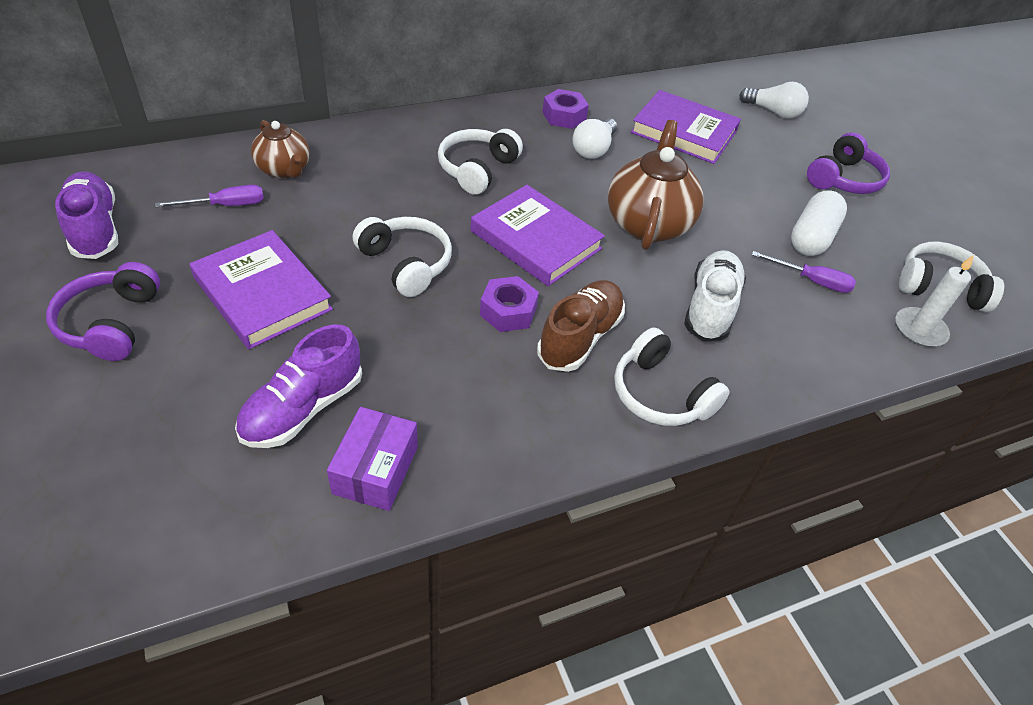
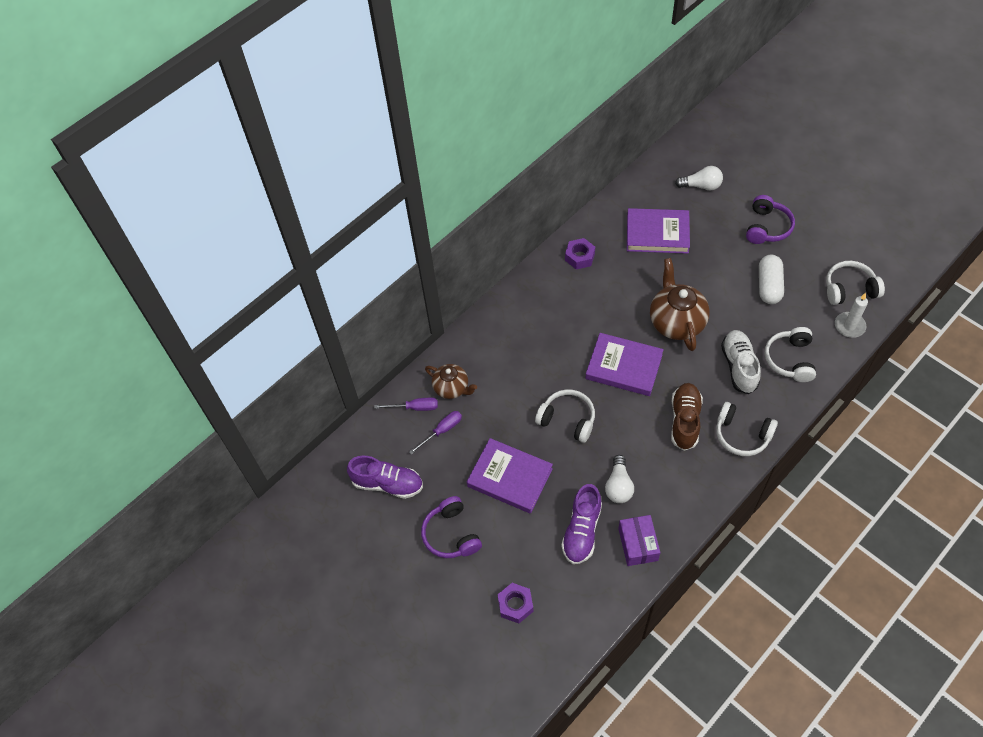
camera: 15 degrees left, 10 degrees up
(95, 229) = (387, 484): purple shoe -> purple shoe turned 150 degrees clockwise
(477, 169) = (558, 330): white headphones -> white headphones (790, 359)
(508, 311) = (639, 423): purple nut -> purple nut (515, 605)
(594, 149) = (614, 277): white light bulb -> white light bulb (618, 486)
(811, 281) = (782, 320): purple screwdriver -> purple screwdriver (414, 407)

